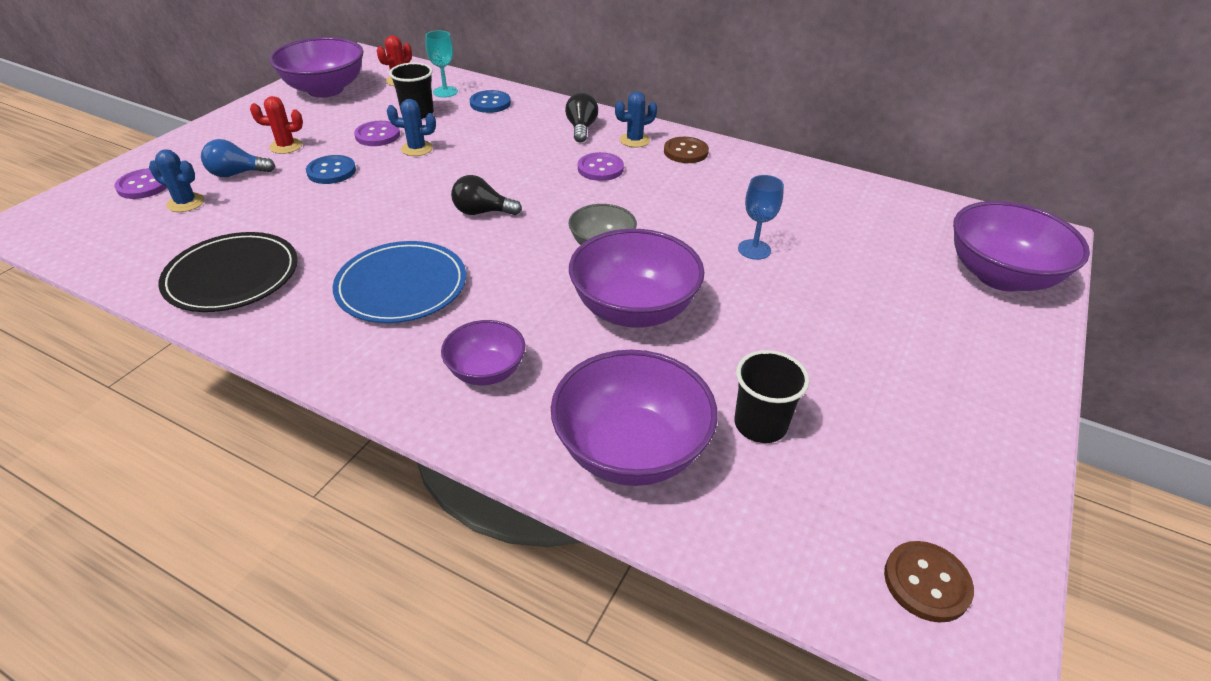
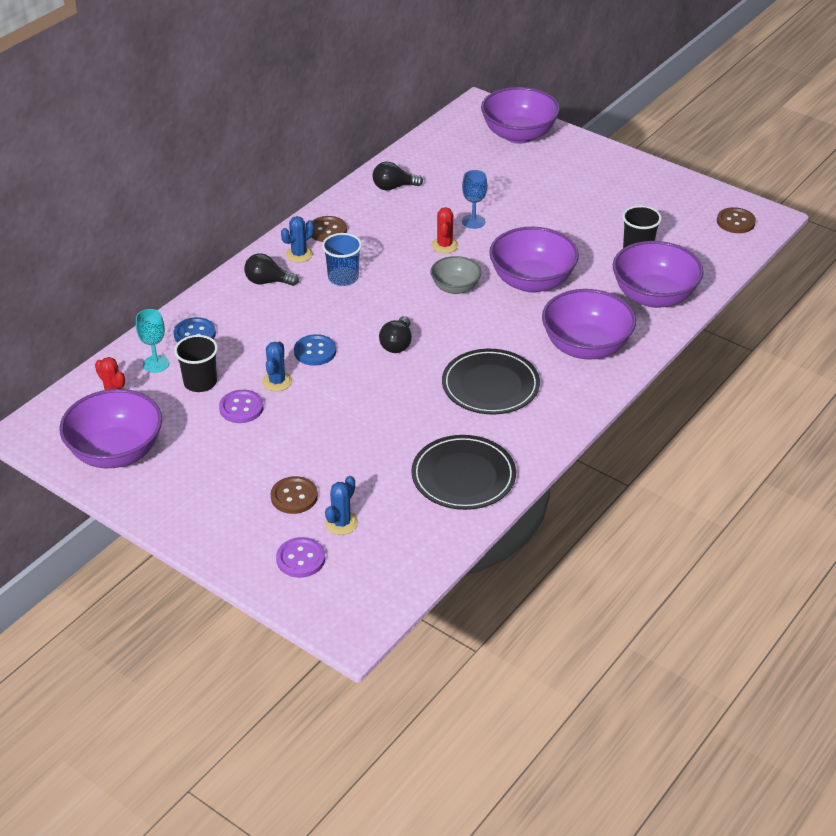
camera: 80 degrees left, 0 degrees up
(237, 174) = (294, 496): blue light bulb -> brown button
(286, 146) = (246, 469): red cactus -> red cactus (444, 245)
(331, 171) = (306, 434): blue button -> blue button (315, 351)
(401, 286) = (490, 385): blue plate -> black plate
(486, 371) = (586, 347): purple bowl -> purple bowl, size x1.75
(600, 168) = (343, 278): purple button -> blue cup
(634, 140) = (299, 254): blue cactus -> blue cactus turned 60 degrees clockwise
(796, 185) = (393, 187): none -> black light bulb

